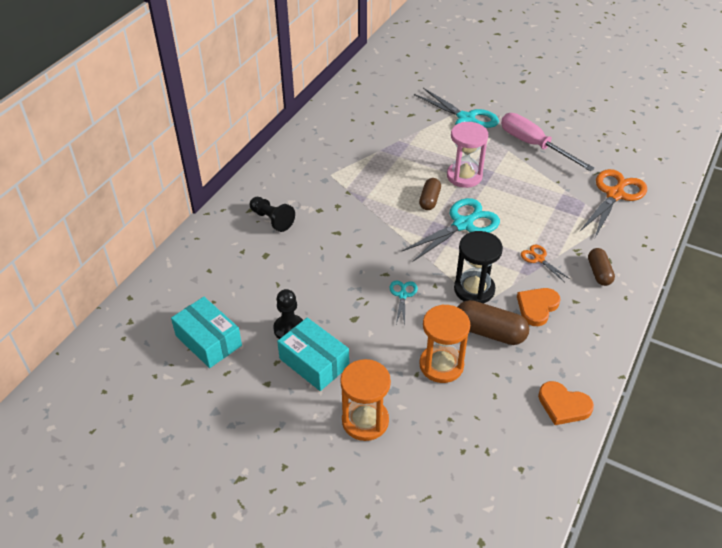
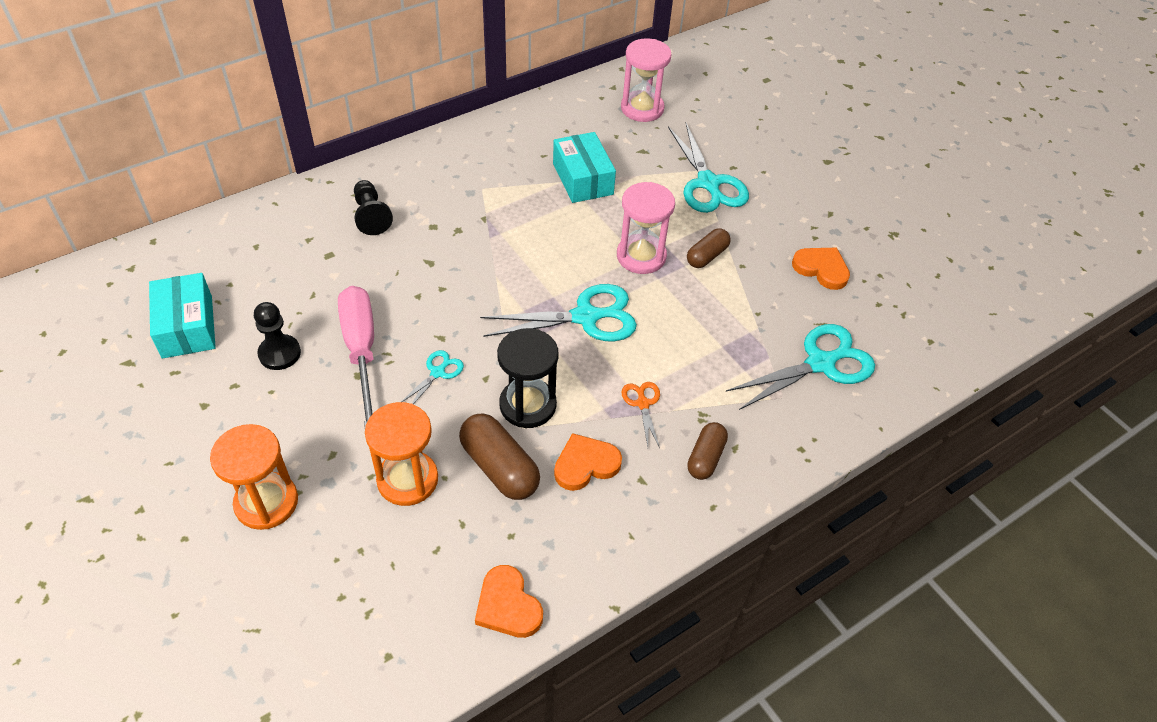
camera: 25 degrees right, 5 degrees up
(314, 362) = (272, 405): turquoise box -> turquoise box (583, 179)
(388, 89) = (642, 108): none -> pink hourglass
(429, 200) = (572, 268): brown capsule -> brown capsule (707, 256)
(534, 145) = (767, 252): pink screwdriver -> pink screwdriver (361, 351)
(571, 143) = (821, 269): none -> orange heart
(615, 195) = (820, 364): orange scissors -> turquoise scissors

